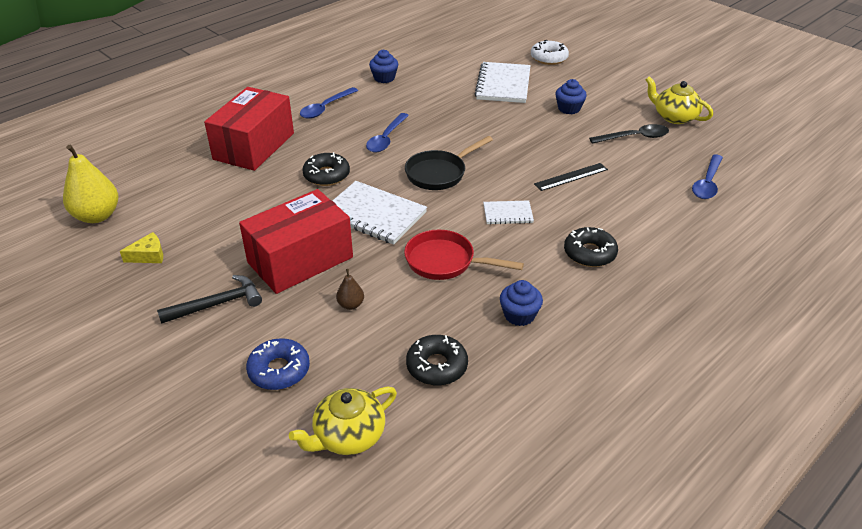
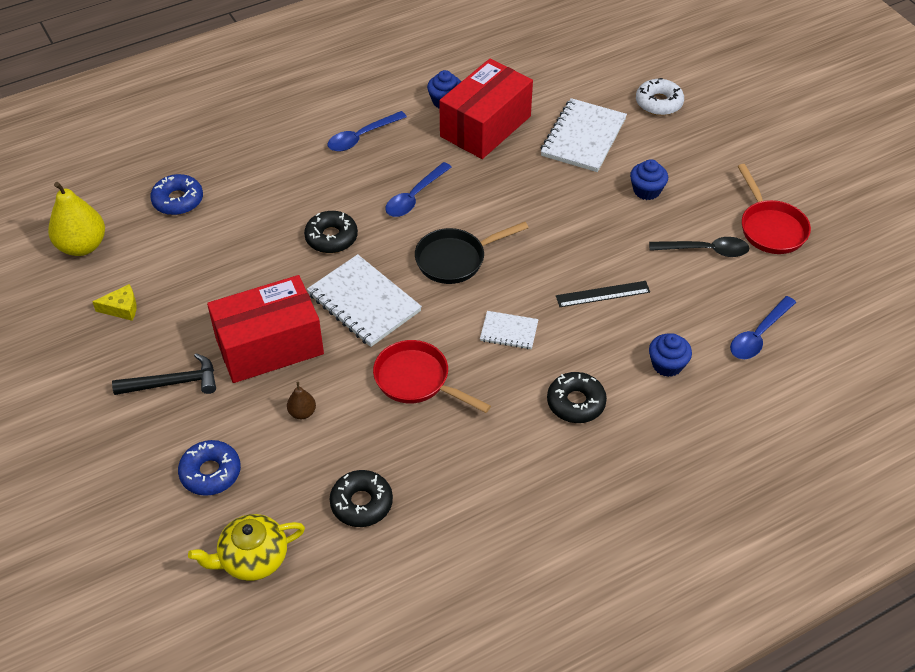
camera: 15 degrees right, 10 degrees up
(179, 171) = (178, 200): none -> blue donut
(254, 146) = (266, 180): red box -> red box (485, 126)
(519, 315) = (467, 463): blue cupcake -> blue cupcake (667, 365)
(674, 117) = (770, 228): yellow teapot -> red pan

